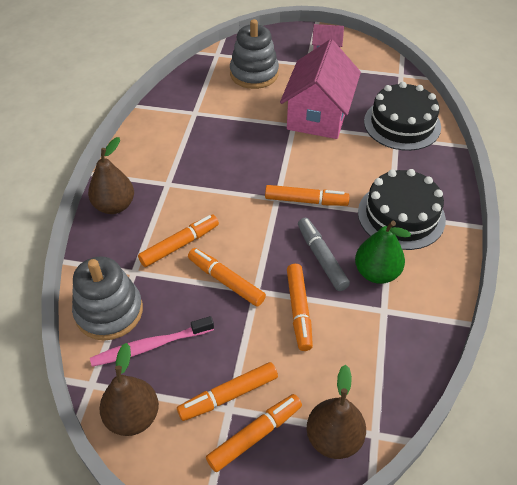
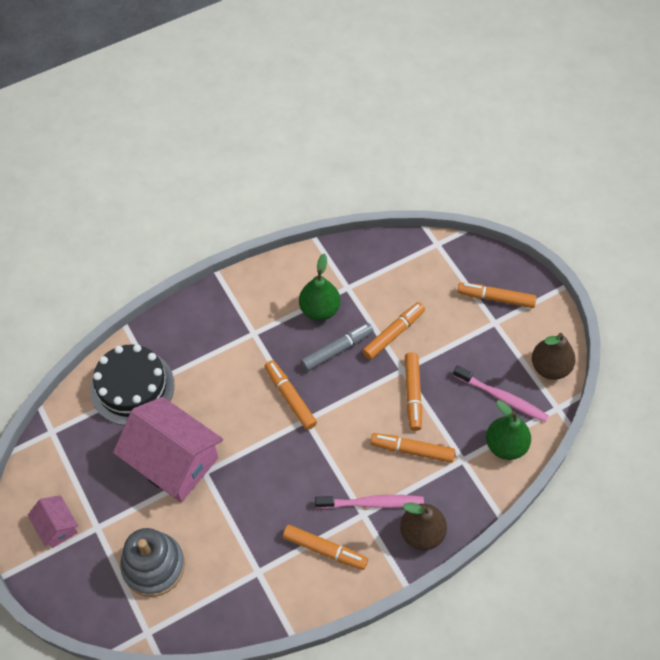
camera: 130 degrees left, 10 degrees up
(109, 311) = (505, 445): grey stacking toy -> green pear
(169, 193) = (372, 503): none -> pink toothbrush
(228, 395) = (487, 329): orange marker -> orange marker (325, 550)
(318, 115) = (173, 461): pink house -> pink house turned 60 degrees clockwise
(321, 258) = (337, 350): grey marker -> grey marker turned 150 degrees counterclockwise
(333, 438) = (459, 261): brown pear -> none
(401, 215) = (249, 325): black cake -> none

